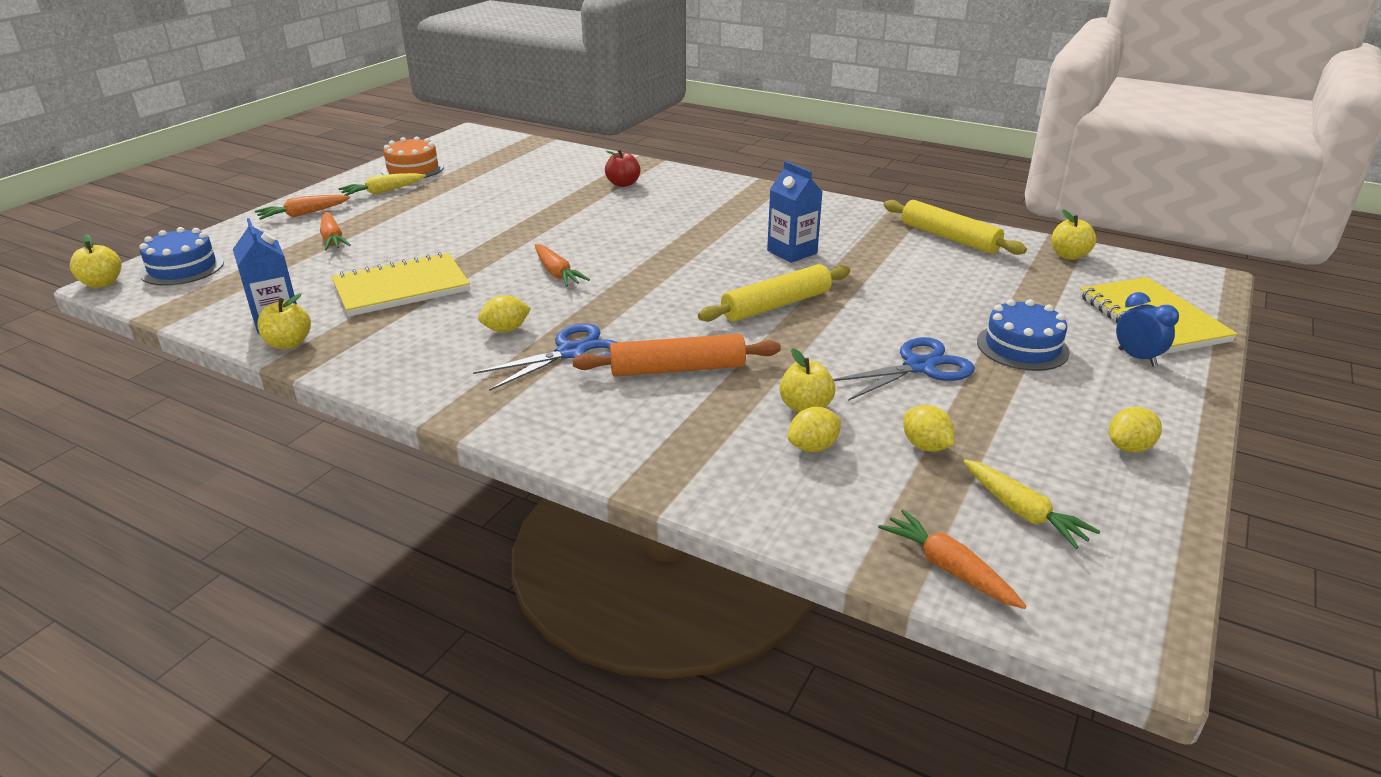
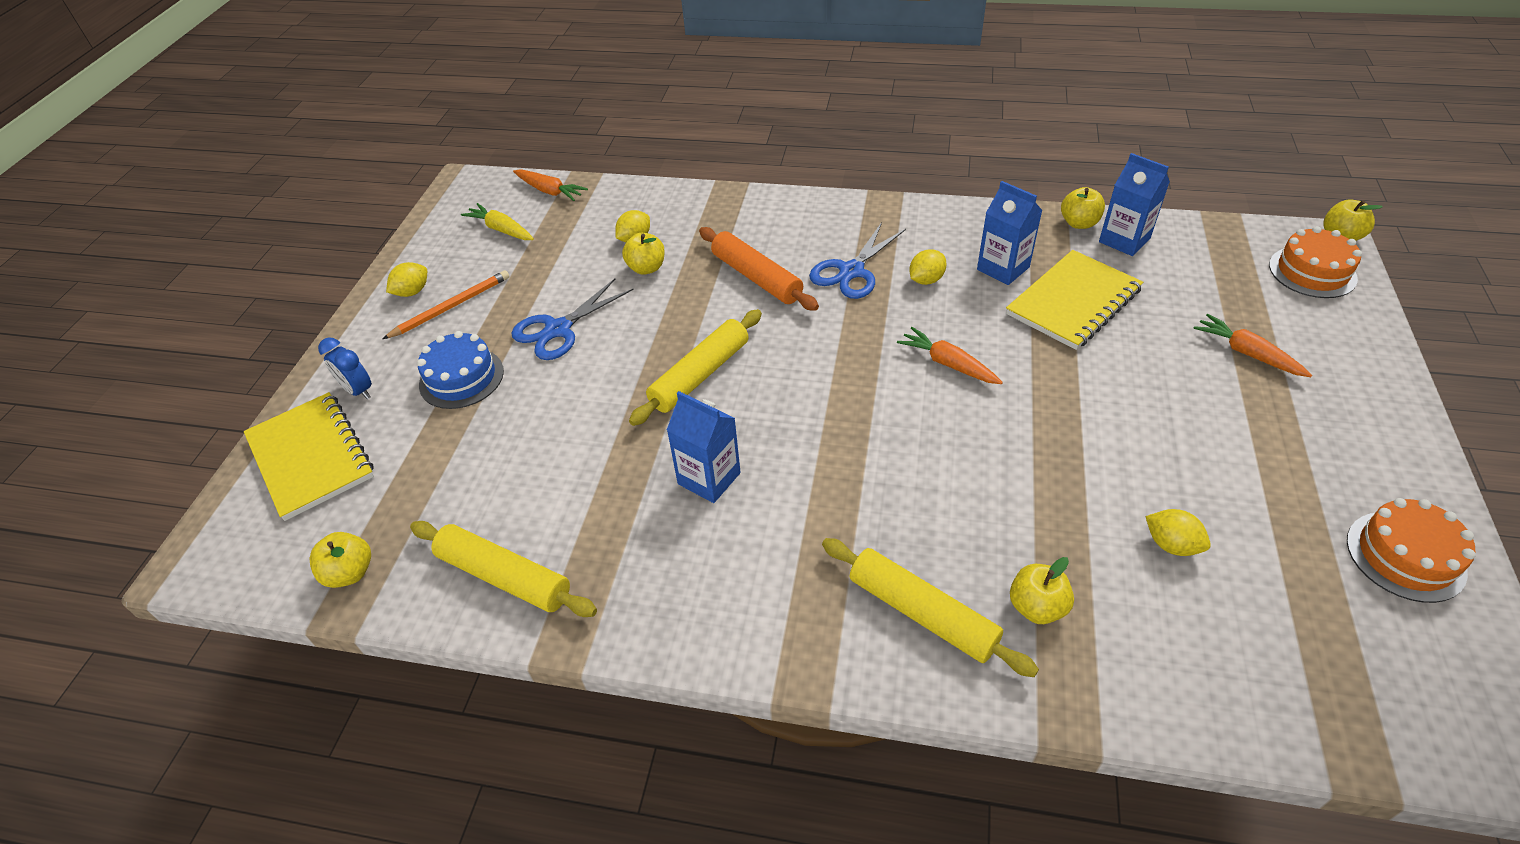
camera: 165 degrees right, 15 degrees up
(182, 268) = (1312, 272): blue cake -> orange cake
(303, 214) = (1355, 388): orange carrot -> none
(383, 191) = (1345, 471): yellow carrot -> none
(422, 323) = (1003, 268): none -> blue carton
(623, 184) = (1036, 607): red apple -> yellow apple
(677, 369) = (756, 277): orange rolling pin -> orange rolling pin turned 75 degrees clockwise
(687, 191) = (922, 613): none -> yellow rolling pin
(925, 446) = (558, 258): yellow lemon -> yellow lemon (1171, 544)
(1063, 417) = (451, 307): none -> orange pencil

